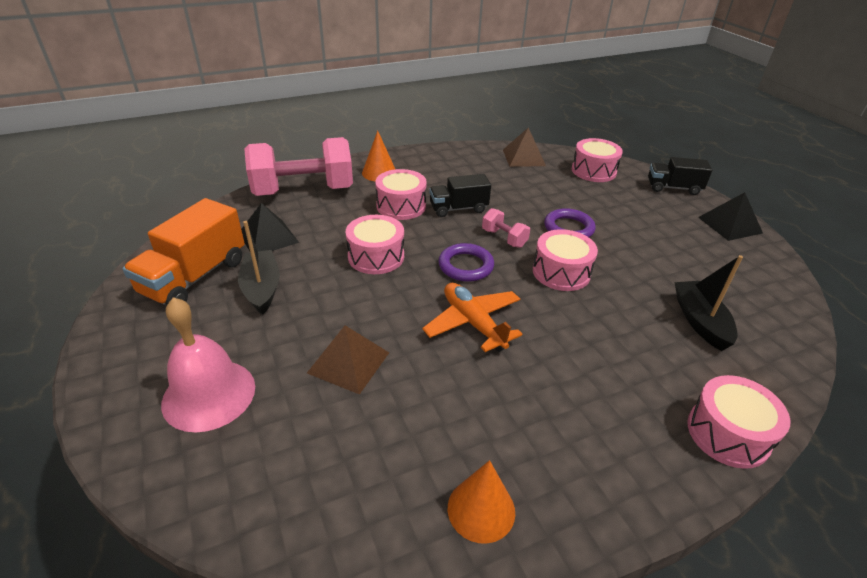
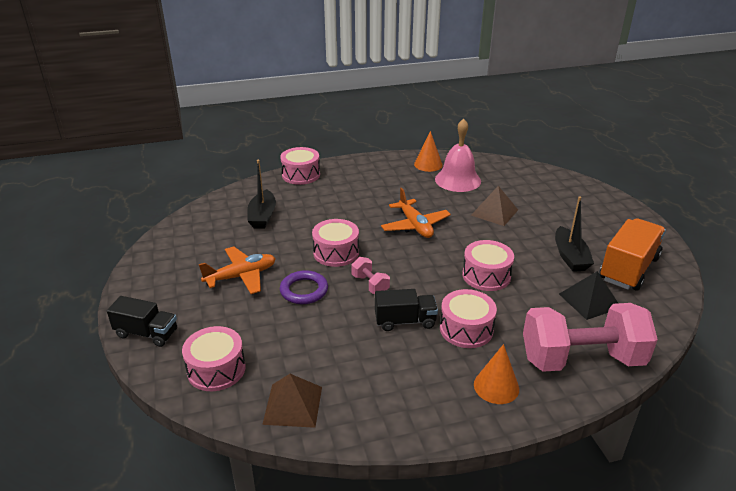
camera: 170 degrees left, 5 degrees down
(209, 394) = (568, 205): pink bell -> pink bell (458, 180)
(466, 266) = (411, 262): purple ring -> none
(644, 237) = (241, 276): none -> orange plane
(729, 225) = (146, 283): black pyramid -> none

